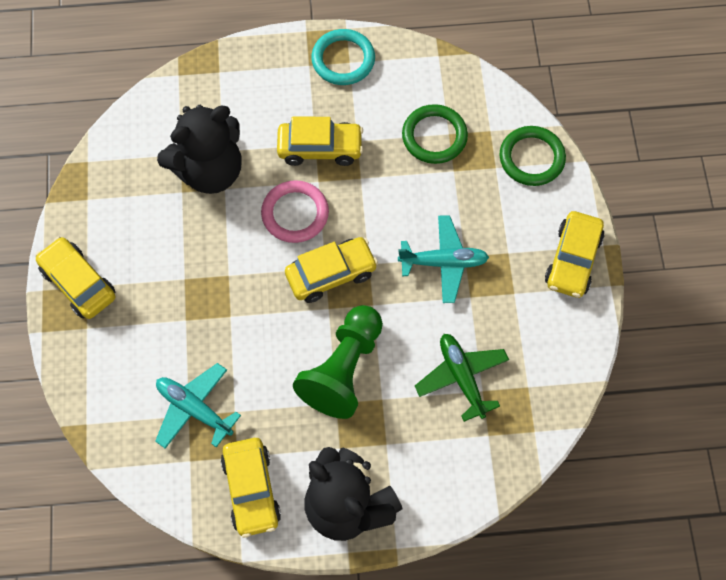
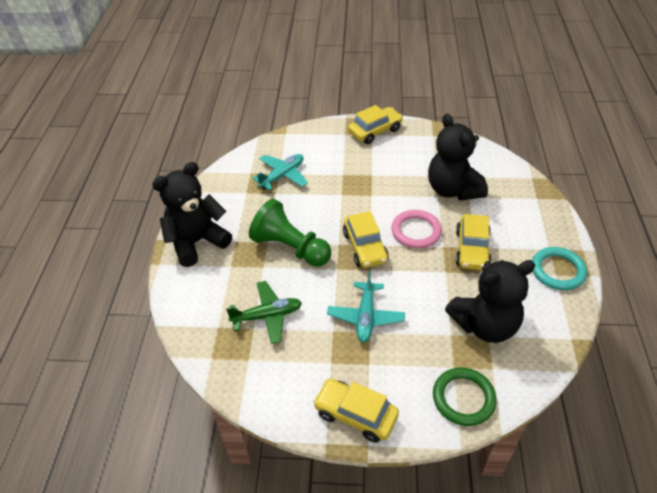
camera: 100 degrees right, 20 degrees down
(251, 490) = (223, 198): yellow car -> none
(434, 136) = (485, 325): green ring -> black teddy bear

